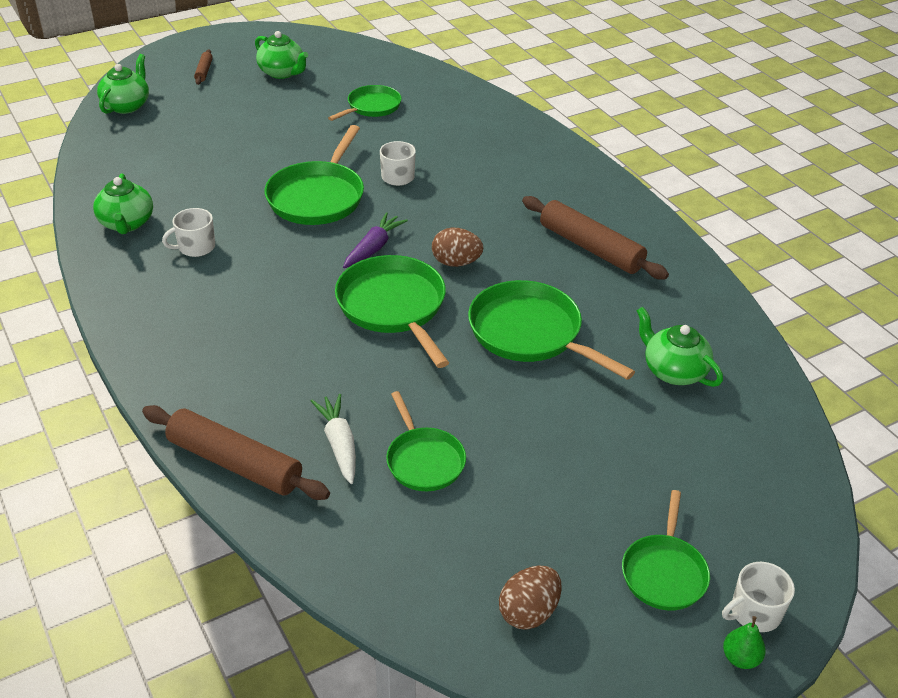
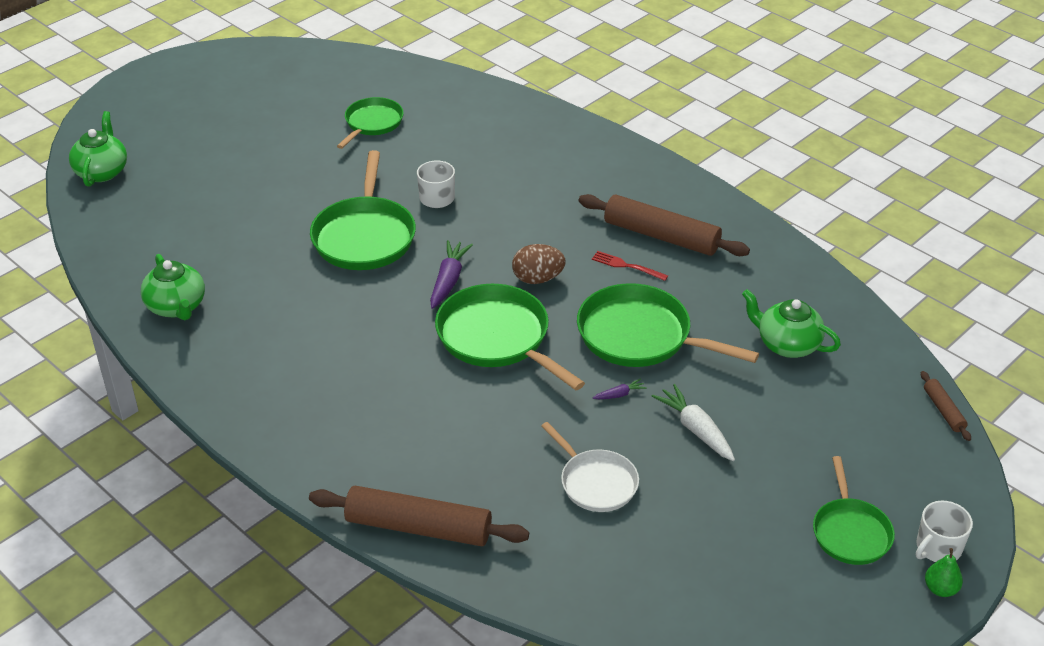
camera: 15 degrees left, 0 degrees up
(196, 247) = (264, 317): white mug -> none
(204, 71) = (167, 115): brown rolling pin -> brown rolling pin (943, 410)
(282, 73) = (255, 100): green teapot -> none
(339, 444) = (509, 486): white carrot -> white carrot (696, 429)
(424, 460) = (596, 482): green pan -> white pan
(485, 382) = (619, 394): none -> purple carrot
(528, 612) = (749, 596): brown egg -> none
(545, 267) = (626, 266): none -> red fork

